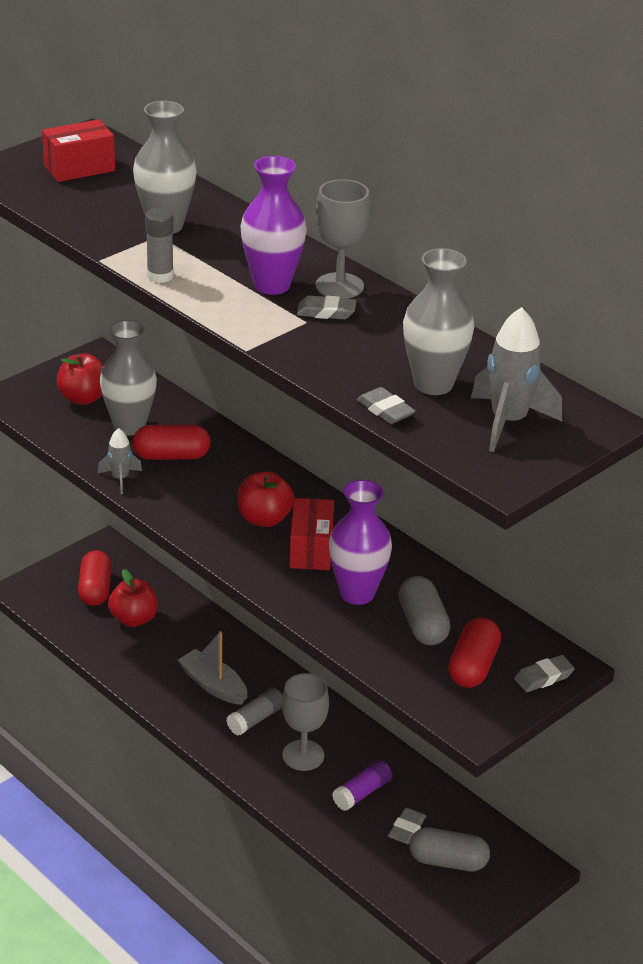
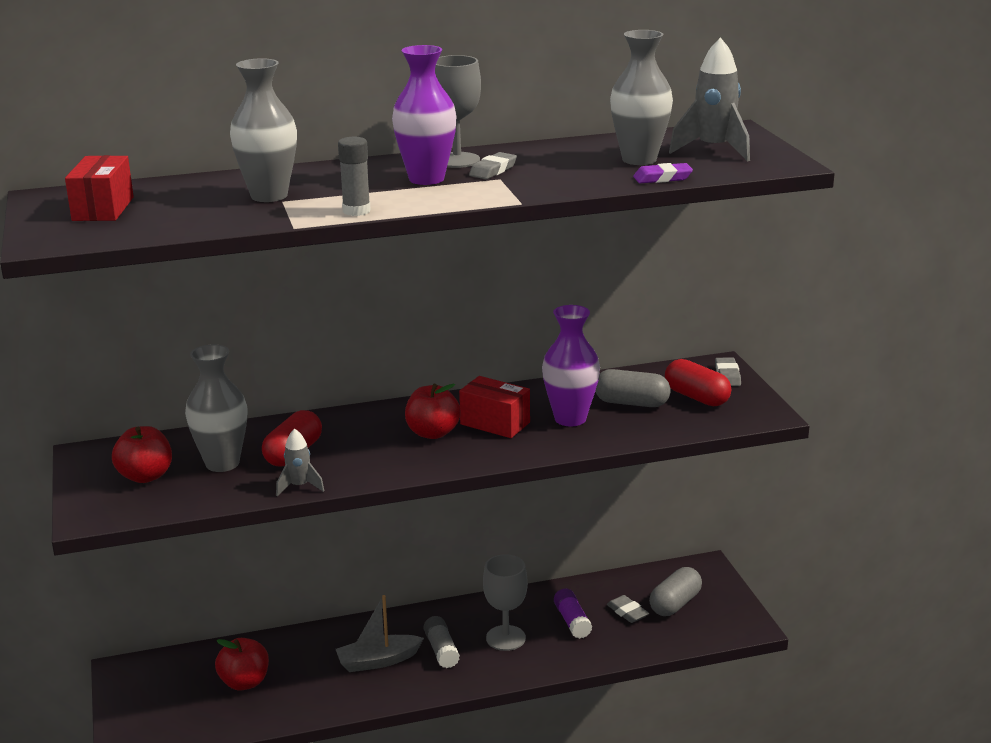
camera: 60 degrees left, 10 degrees down
(95, 589) = (177, 695): red capsule -> none
(385, 410) = (662, 178): grey eraser -> purple eraser

